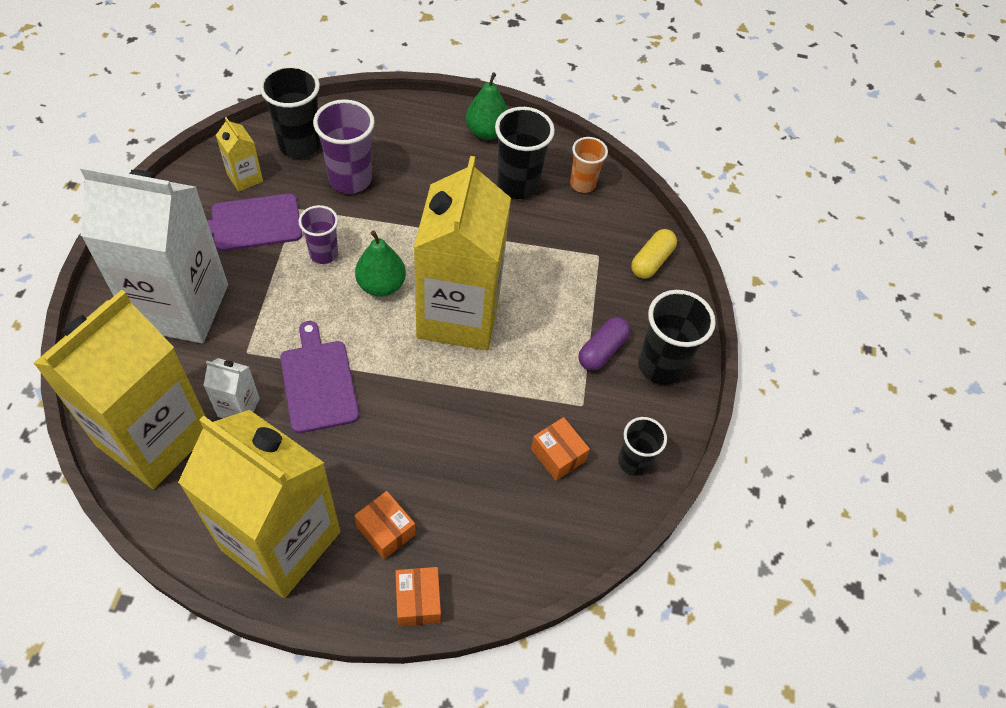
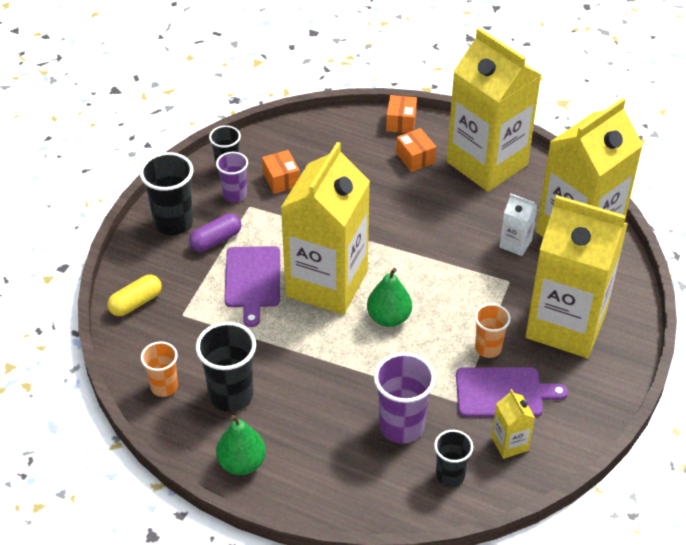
camera: 160 degrees left, 10 degrees down
(181, 307) = (566, 325): white carton -> yellow carton
(269, 267) = (488, 348): none -> orange cup
(300, 145) = (450, 475): black cup -> black cup, size x0.62
(318, 382) = (452, 251): purple cutting board -> purple cutting board (252, 280)
(324, 254) = (437, 353): purple cup -> purple cup (234, 195)

